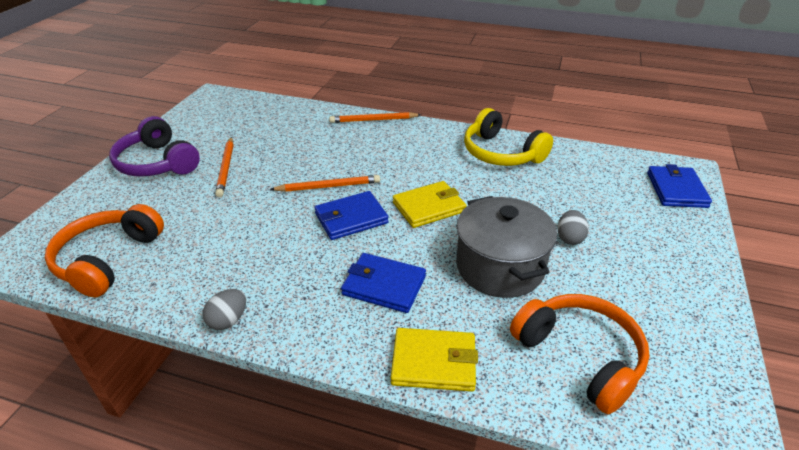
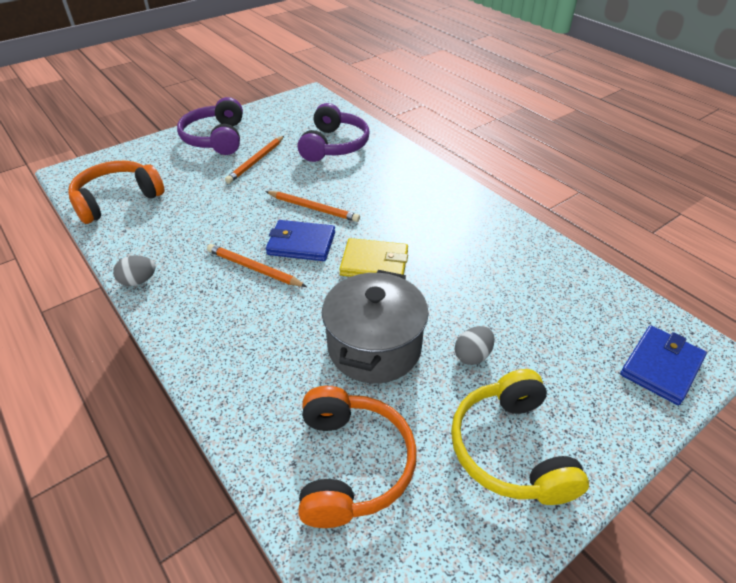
camera: 35 degrees right, 5 degrees up
(287, 130) = (334, 145): none -> purple headphones
(373, 120) = (415, 162): orange pencil -> orange pencil (254, 268)
(384, 285) = (265, 312): blue wallet -> none
(434, 362) = (233, 394): yellow wallet -> none
(501, 153) = (502, 242): yellow headphones -> yellow headphones (510, 449)

